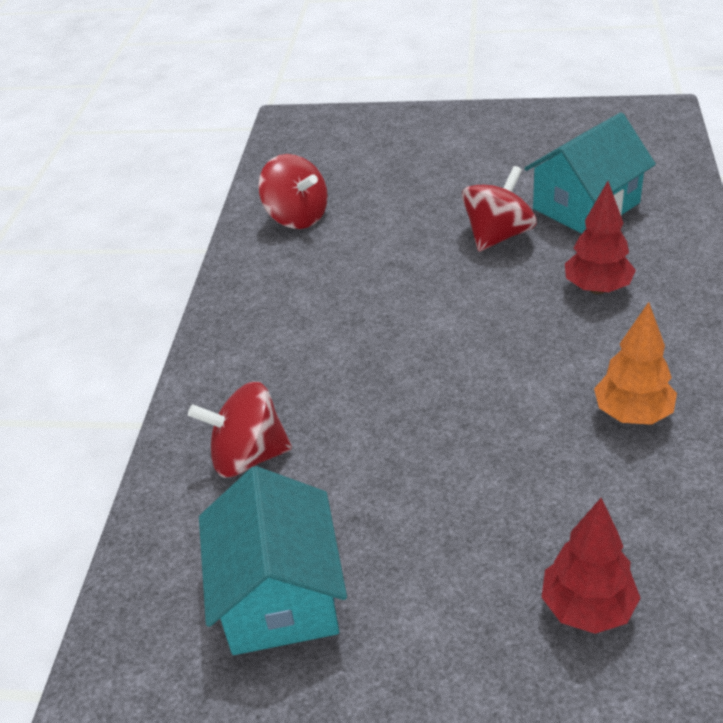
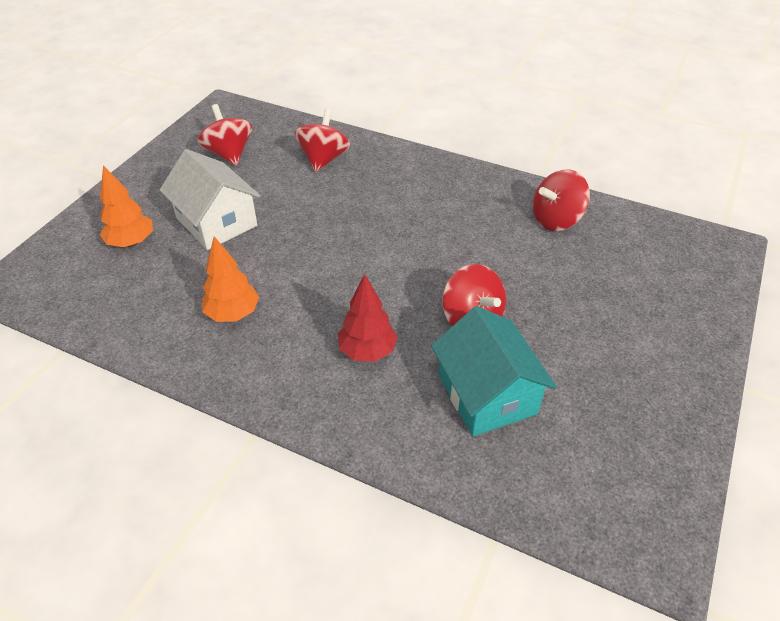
camera: 105 degrees right, 5 degrees up
(279, 595) = (229, 154): turquoise house -> red spinning top
(472, 519) = (216, 222): none -> white house
(587, 609) = (131, 242): red tree -> orange tree

